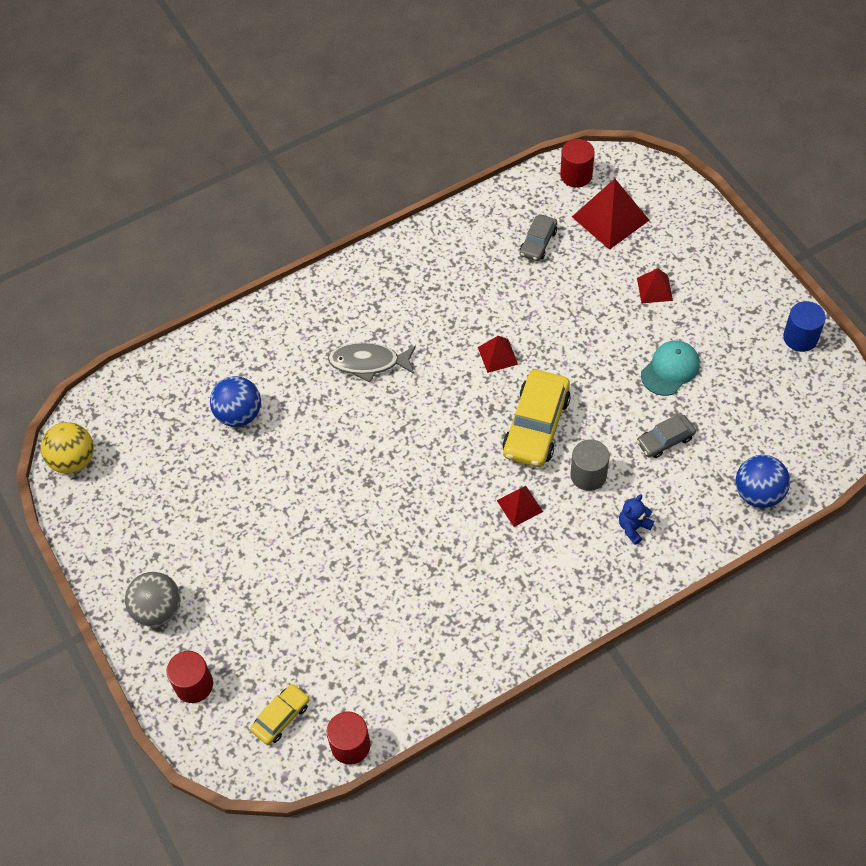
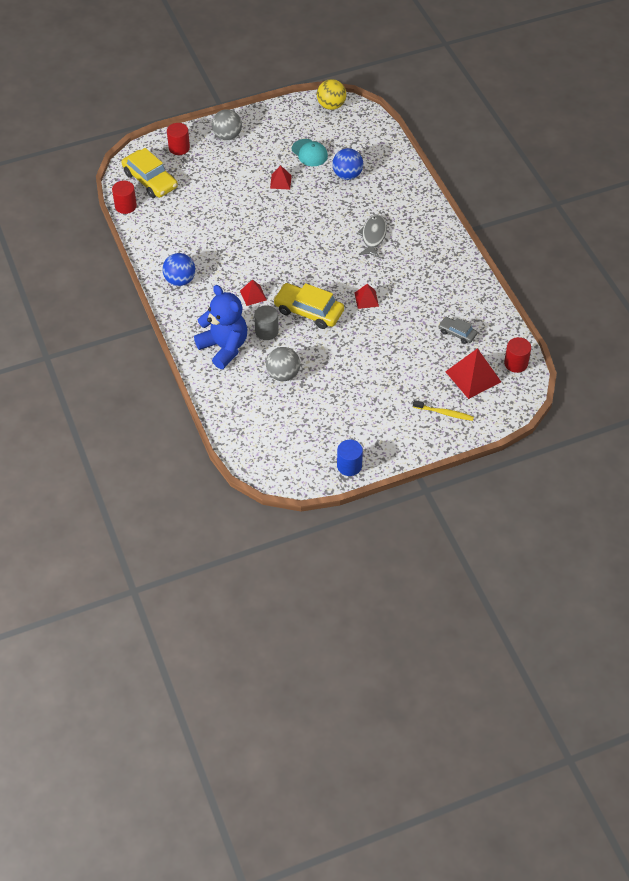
camera: 95 degrees right, 5 degrees down
(281, 717) = (150, 180): yellow car -> yellow car, size x1.82
(633, 527) = (224, 347): blue teddy bear -> blue teddy bear, size x2.36
(654, 289) = (406, 390): red pyramid -> red pyramid (280, 181)
(665, 440) = (283, 374): grey car -> grey ball
(670, 369) = (337, 387): turquoise cap -> turquoise cap (309, 153)
(680, 243) = (444, 413): none -> yellow toothbrush
(758, 493) = (232, 415): blue ball -> blue ball (180, 280)

